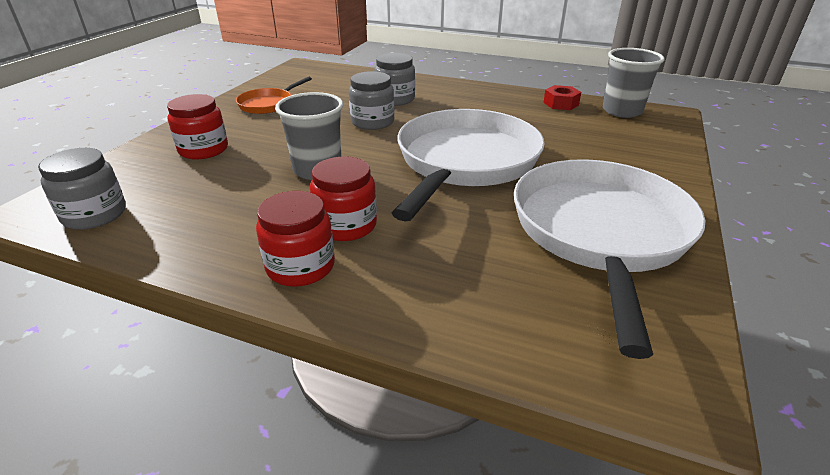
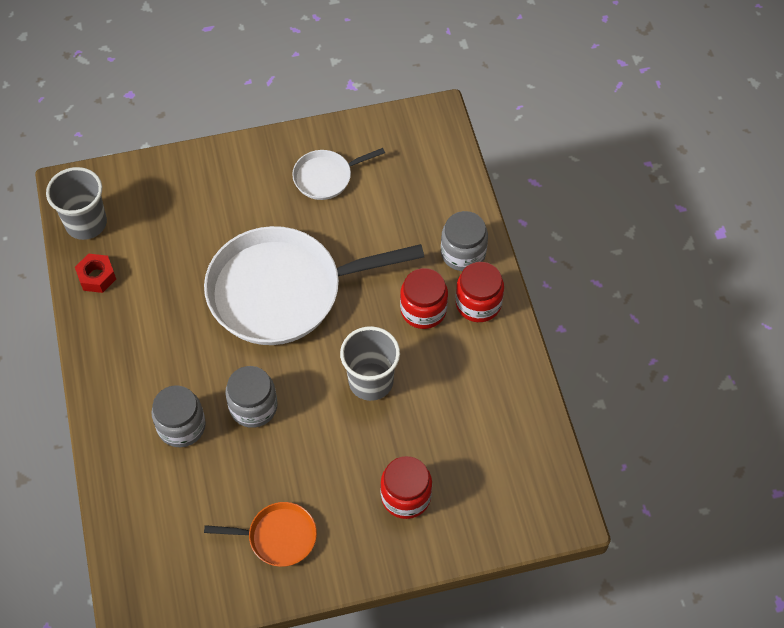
camera: 125 degrees left, 25 degrees up
(95, 214) = (534, 469): grey jar -> grey jar (463, 253)
(600, 233) = (326, 177): white pan -> white pan, size x0.46

